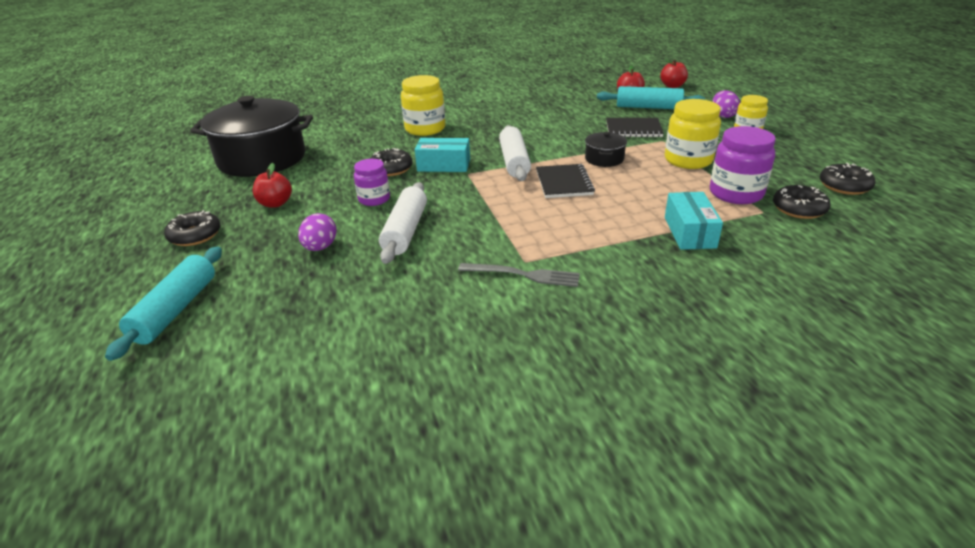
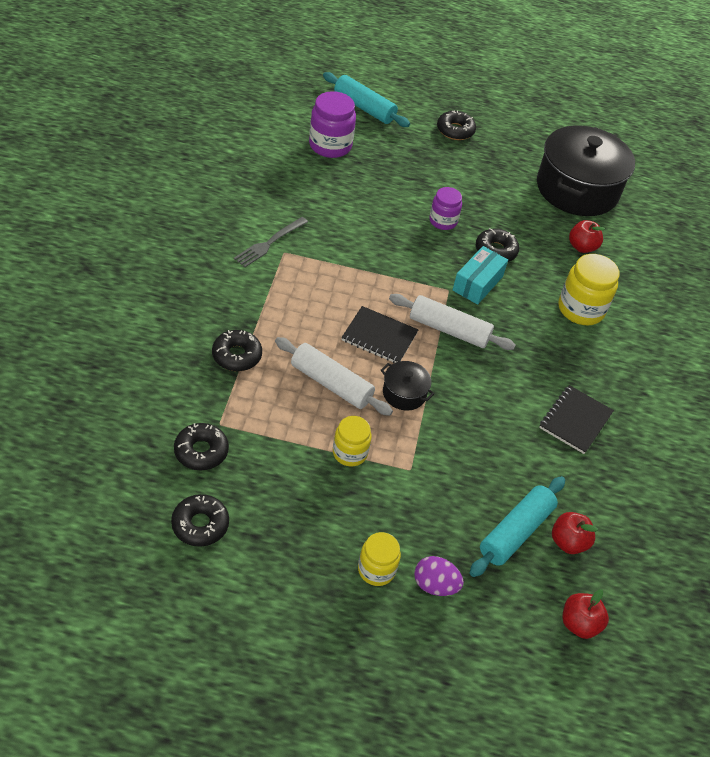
camera: 110 degrees right, 15 degrees up
(275, 203) = (477, 174): red apple -> red apple (582, 247)
(320, 247) = (388, 174): purple egg -> none
(405, 231) = (377, 217): white rolling pin -> white rolling pin (331, 384)
(633, 129) = (458, 467): black notebook -> black notebook (575, 420)
(688, 160) = (350, 453): yellow jar -> yellow jar, size x0.63
(689, 232) = (237, 355): turquoise box -> black donut
(736, 193) = (261, 432): purple jar -> purple jar (330, 146)

